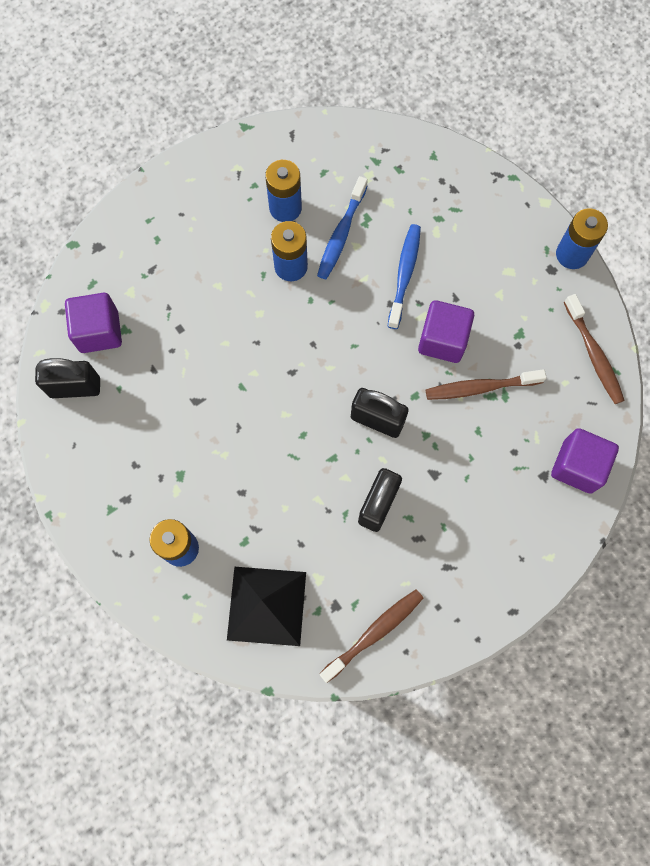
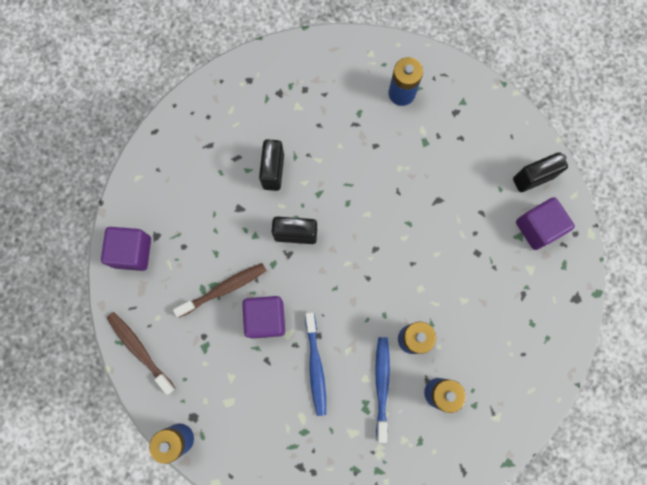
camera: 160 degrees right, 5 degrees up
(266, 606) = (326, 77): black pyramid -> none
(374, 633) = (246, 85): brown toothbrush -> none

